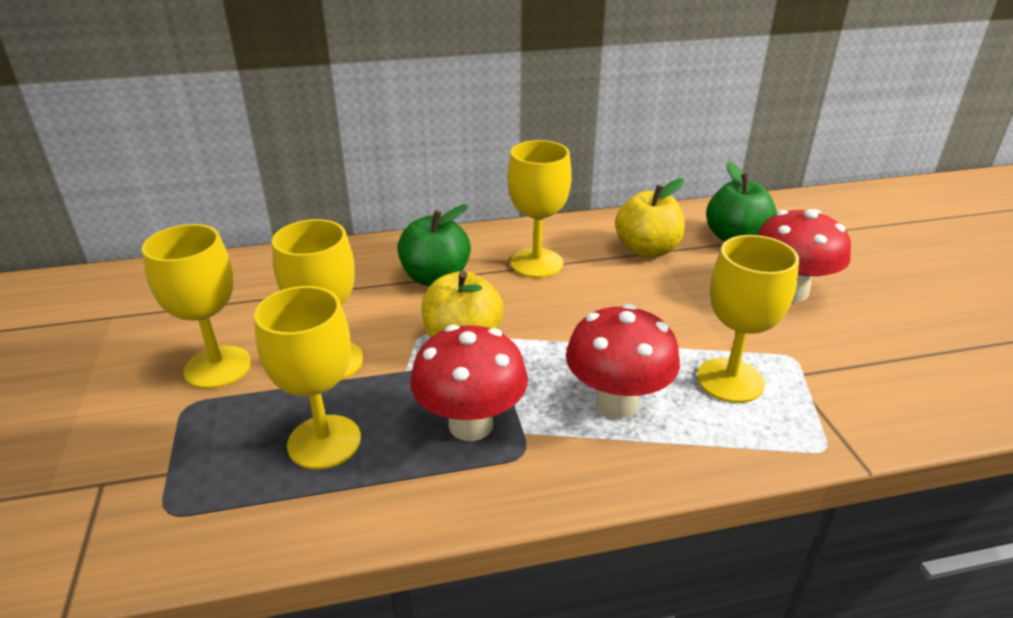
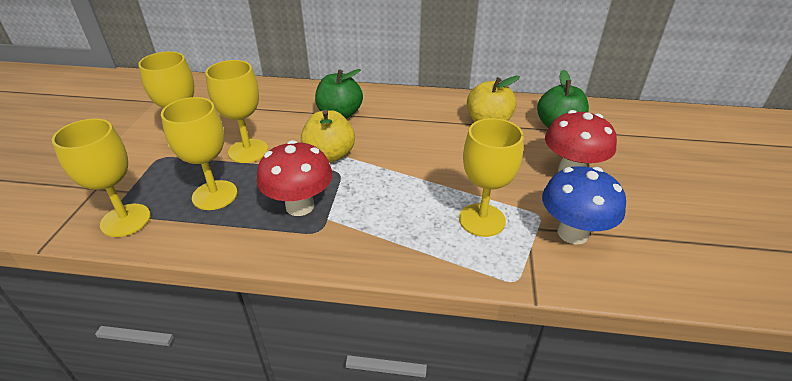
camera: 20 degrees right, 5 degrees up
(536, 263) = (408, 117): yellow goblet -> yellow goblet (125, 220)
(617, 403) = (396, 215): red mushroom -> none
(847, 369) = (572, 233): none -> blue mushroom

